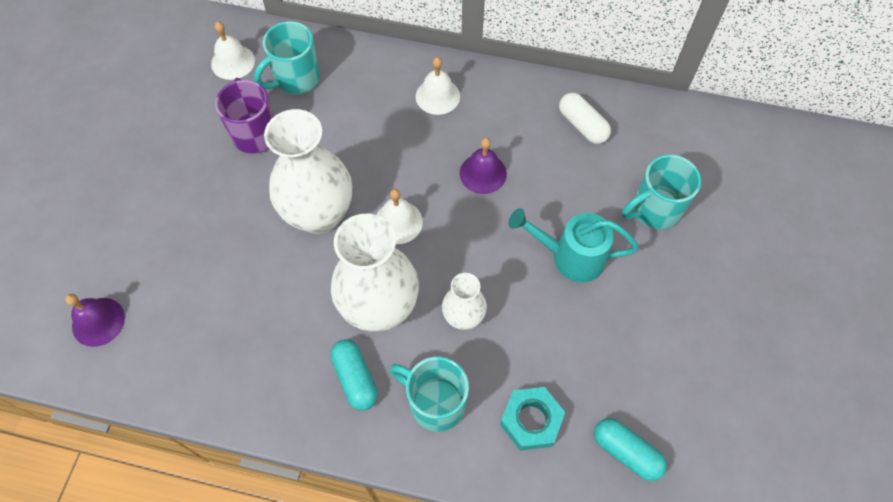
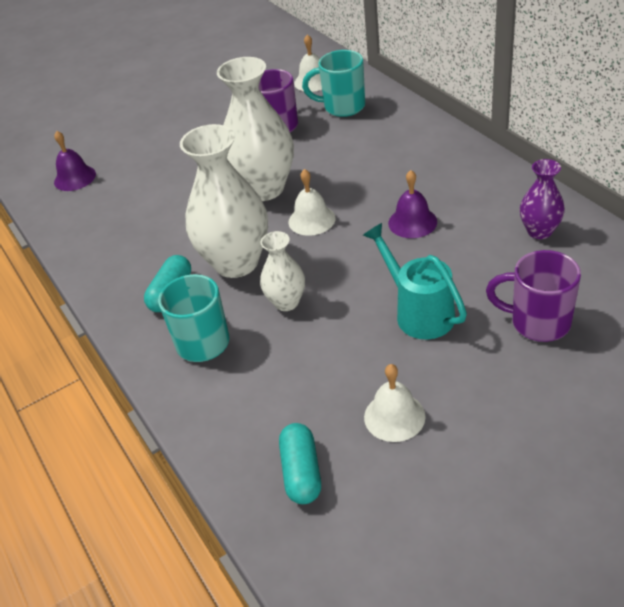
camera: 50 degrees right, 20 degrees down
(437, 96) = (435, 159): white bell -> white bell (394, 416)
(531, 421) = (254, 398): turquoise nut -> none
(582, 125) = (539, 231): white capsule -> purple vase
(654, 210) = (538, 322): turquoise mug -> purple mug

